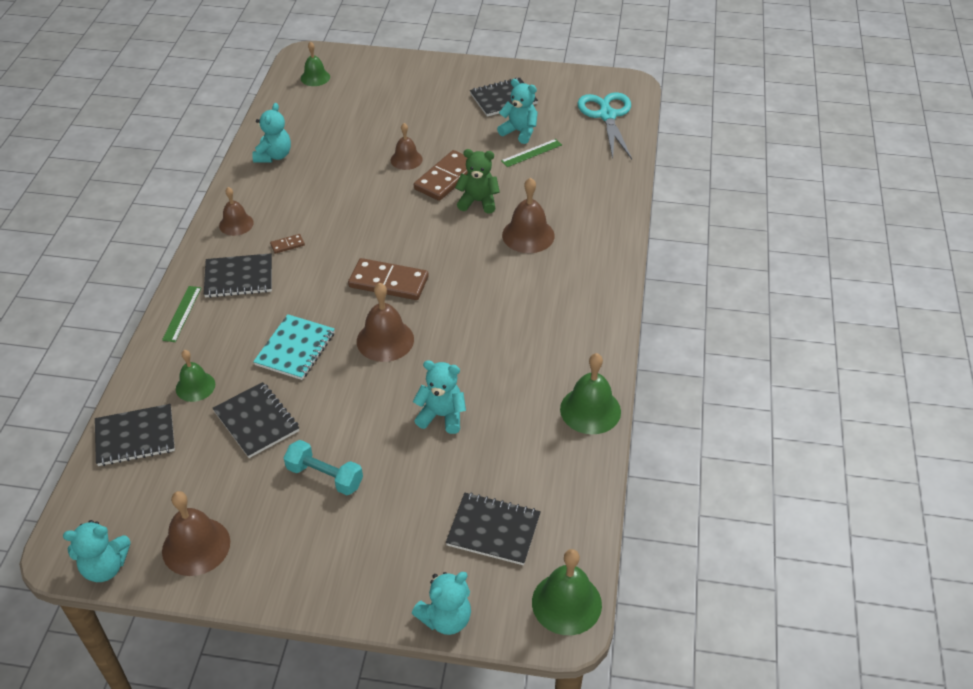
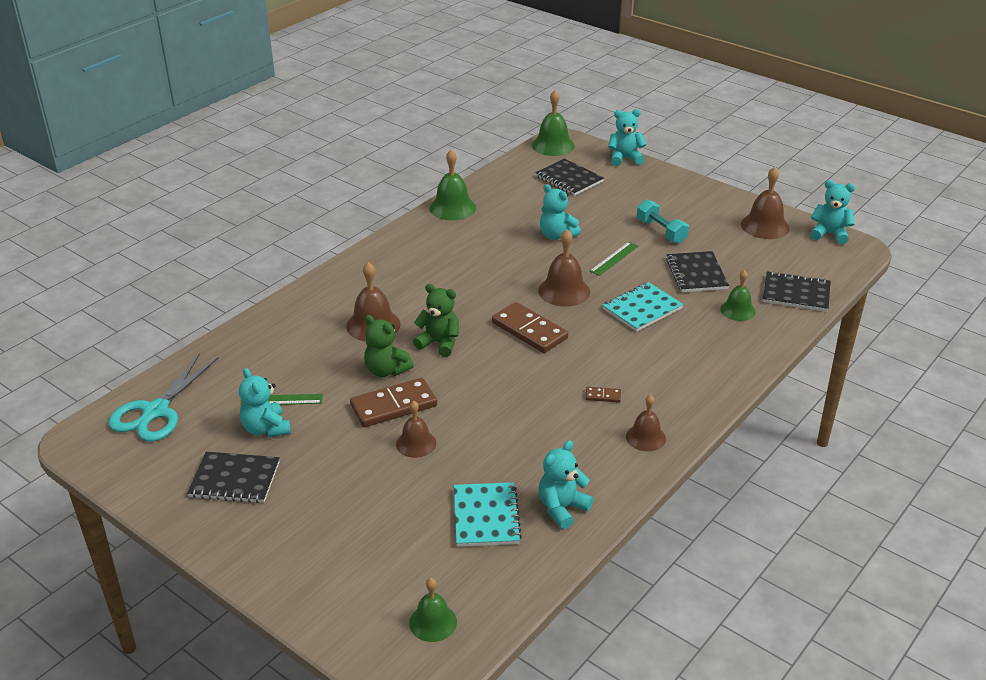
camera: 150 degrees left, 10 degrees down
(182, 313) = (732, 368): green ruler -> green ruler (614, 258)
(239, 278) = (666, 382): black notebook -> none
(322, 134) = (486, 516): none -> turquoise notebook
(457, 240) = (439, 343): none -> green teddy bear

